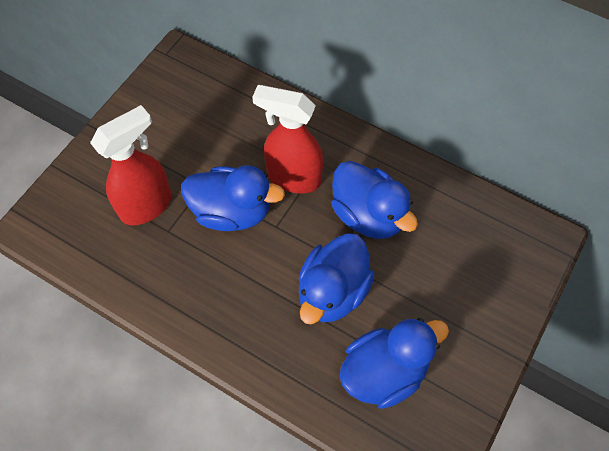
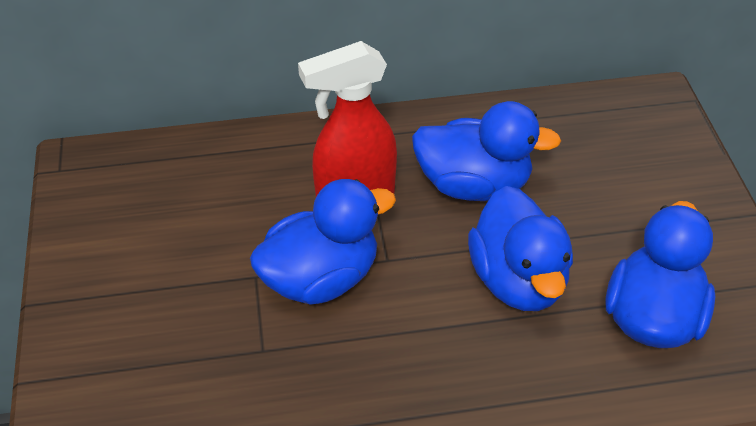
camera: 40 degrees left, 15 degrees down
(147, 205) = (206, 341): red spray bottle -> none

